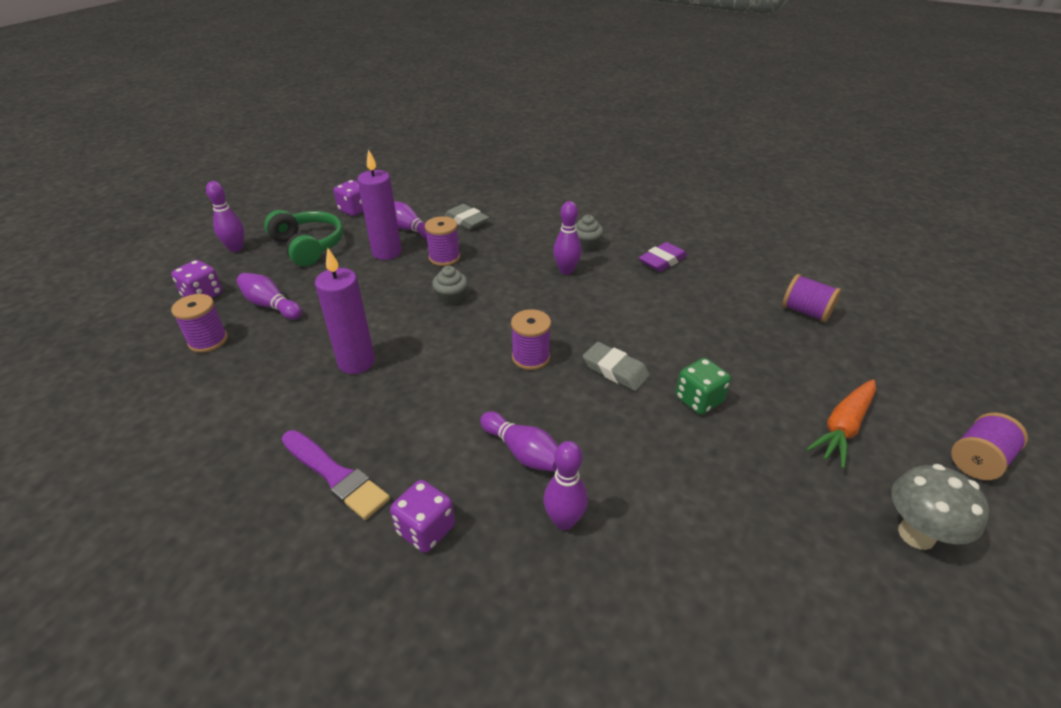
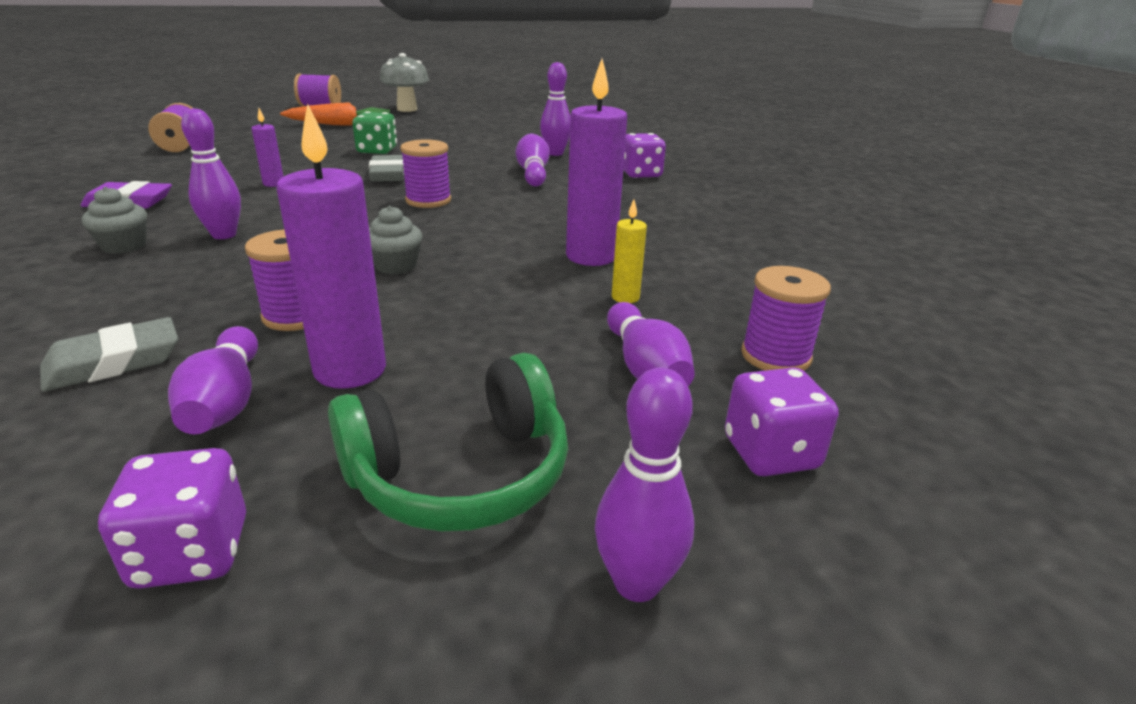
camera: 140 degrees left, 10 degrees down
(308, 246) = (460, 473): green headphones -> green headphones turned 120 degrees counterclockwise
(308, 340) = (625, 297): none -> yellow candle
(335, 475) = (682, 207): purple brush -> none
(466, 220) = (114, 362): grey eraser -> grey eraser turned 60 degrees clockwise
(648, 314) = (273, 184): none -> purple candle

